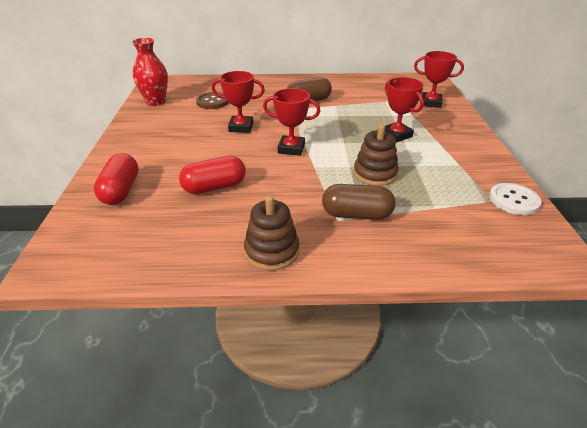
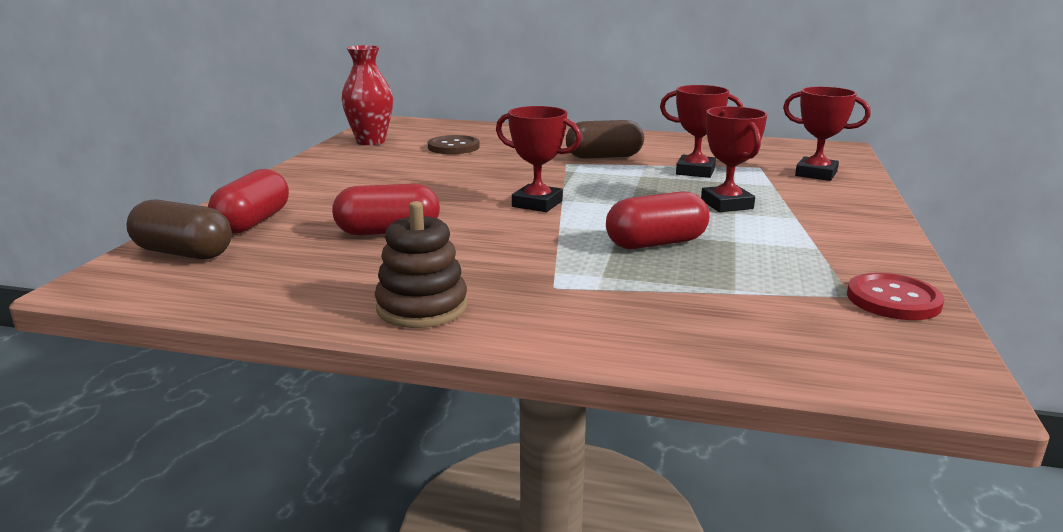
camera: 15 degrees right, 15 degrees down
(241, 127) = (476, 175): red trophy -> red trophy (695, 171)
(356, 214) = (590, 284): brown capsule -> brown capsule (183, 253)
(375, 174) = (656, 243): brown stacking toy -> red capsule
(513, 200) = (893, 300): white button -> red button

